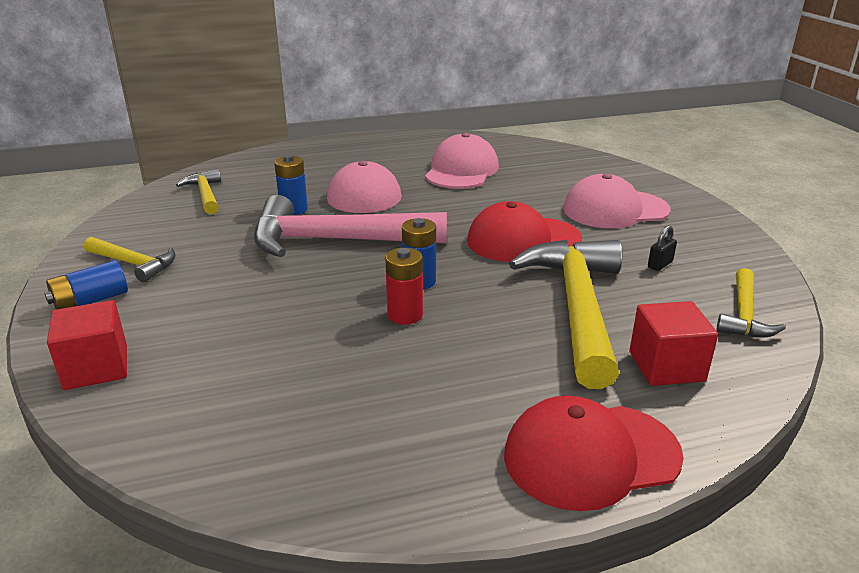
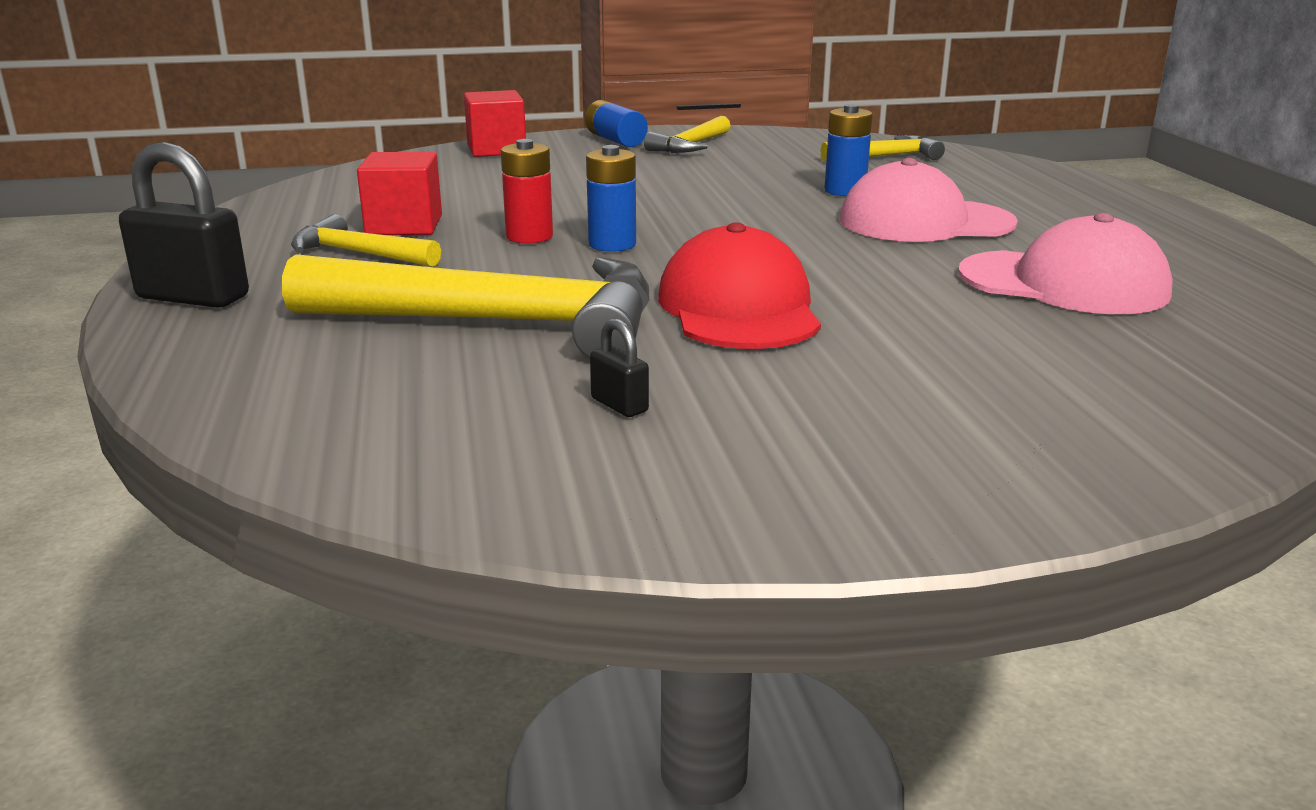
camera: 95 degrees right, 5 degrees down
(336, 240) = (743, 210): pink hammer -> none
(590, 455) = (193, 297): red cap -> black padlock
(615, 210) = (892, 400): pink cap -> none
(666, 366) = (308, 358): red cube -> red cube (404, 225)
(743, 314) = (400, 447): yellow hammer -> yellow hammer (359, 254)

